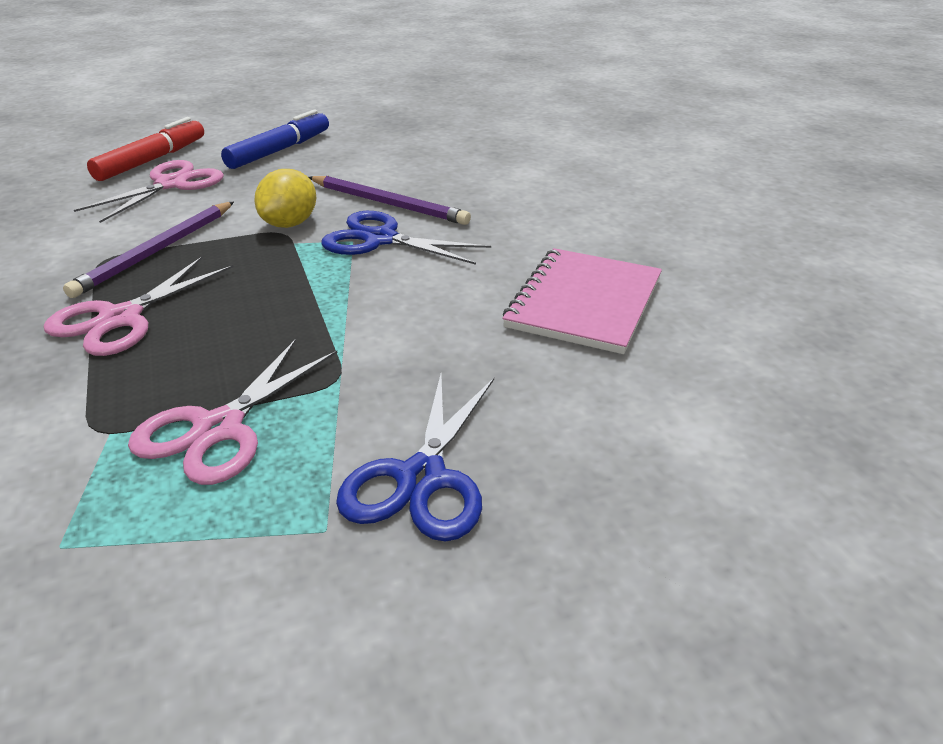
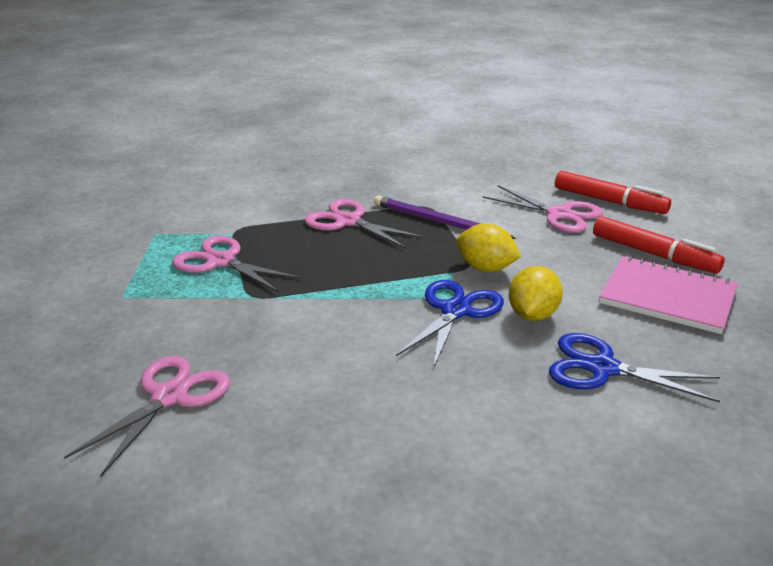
camera: 95 degrees right, 5 degrees down
(279, 150) = (653, 254): blue marker -> red marker
(388, 204) = (532, 315): purple pencil -> yellow lemon
(421, 478) = (141, 326): blue scissors -> blue scissors (602, 368)
(584, 303) = (321, 417): pink notebook -> pink notebook (667, 297)
(586, 411) = (169, 397): none -> pink scissors

